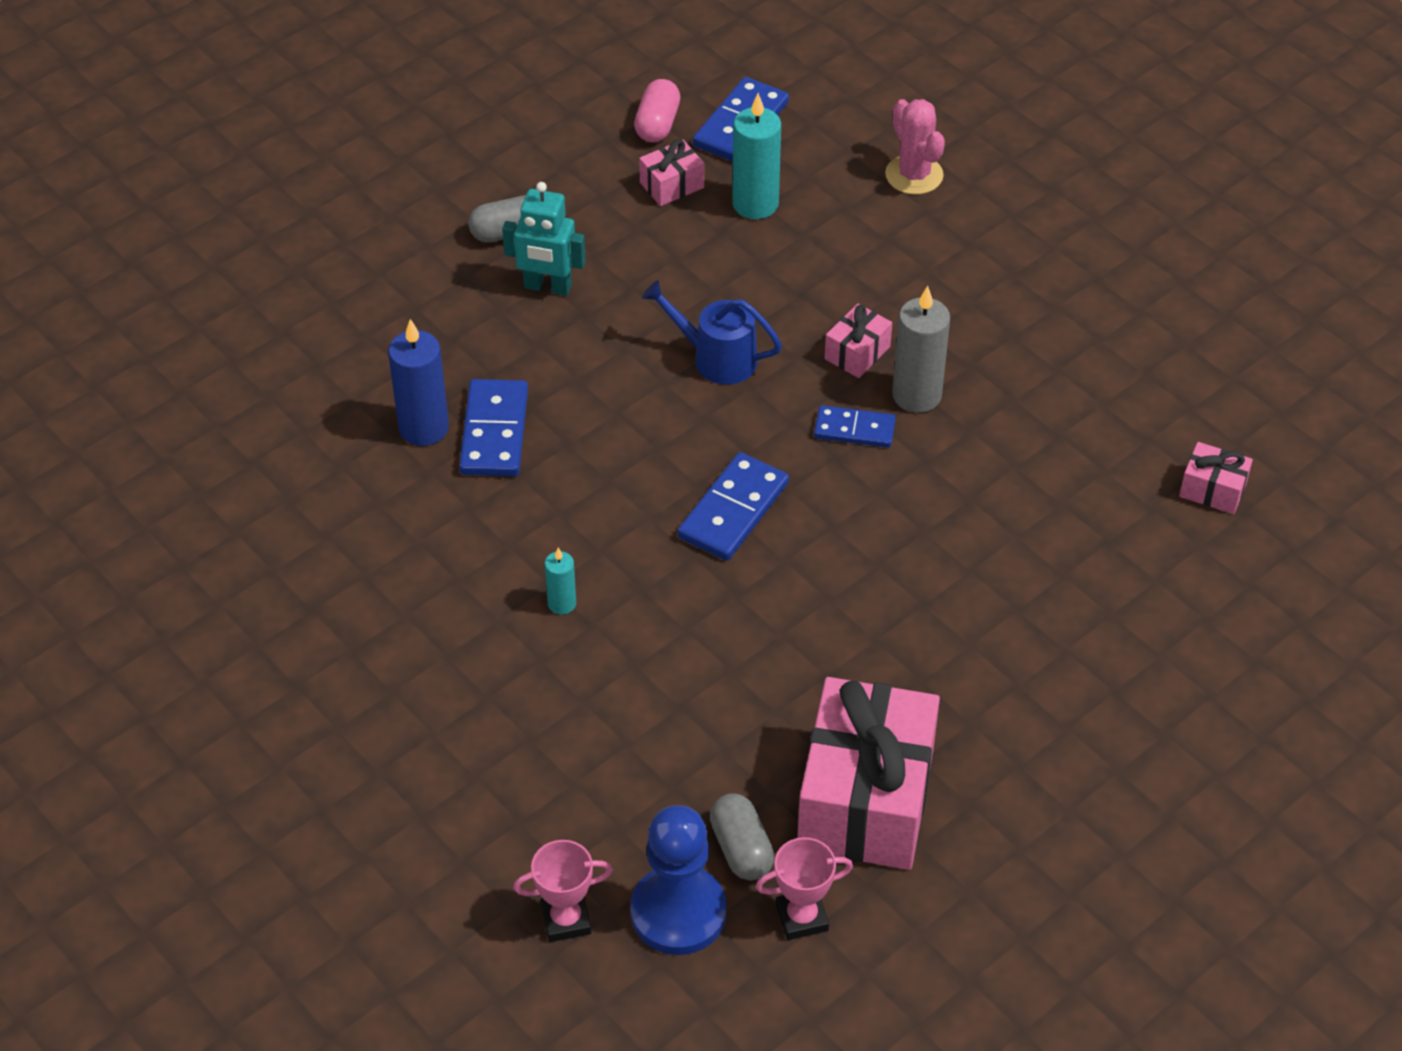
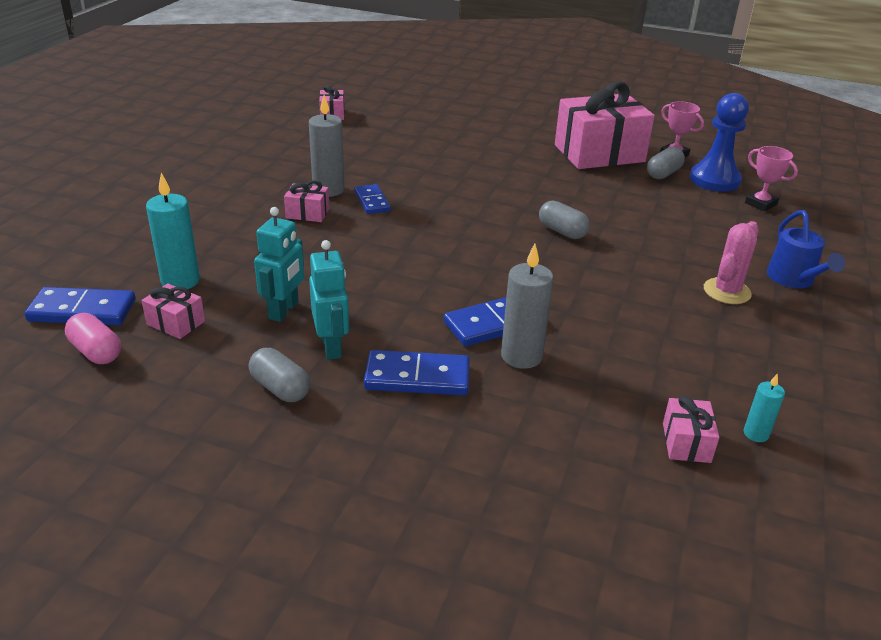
camera: 120 degrees left, 15 degrees down
(212, 487) = (686, 442): none -> pink gift
(424, 428) = (521, 356): blue candle -> grey candle
(562, 603) = (595, 257): turquoise candle -> turquoise candle (756, 434)
(639, 269) = (284, 311): none -> turquoise robot
(646, 603) = (562, 231): none -> grey capsule
(657, 124) = (96, 352): pink capsule -> pink capsule turned 60 degrees clockwise
(716, 358) = (350, 258): blue watering can -> blue watering can (794, 280)
(733, 511) = (469, 222): blue domino -> blue domino (417, 377)
(914, 175) = (118, 229): pink cactus -> pink cactus (727, 291)

